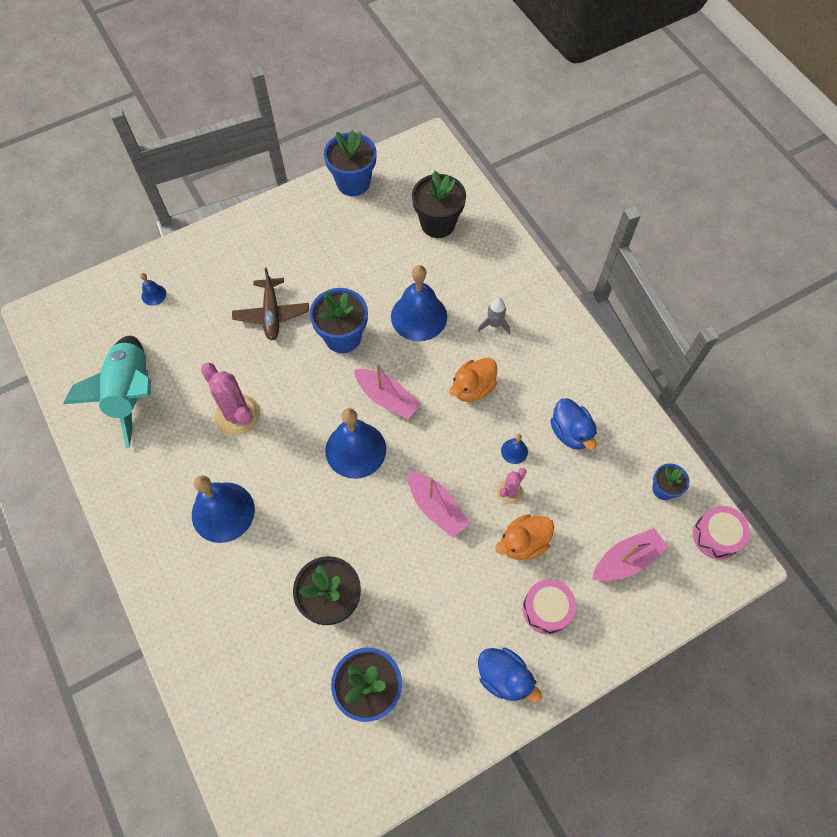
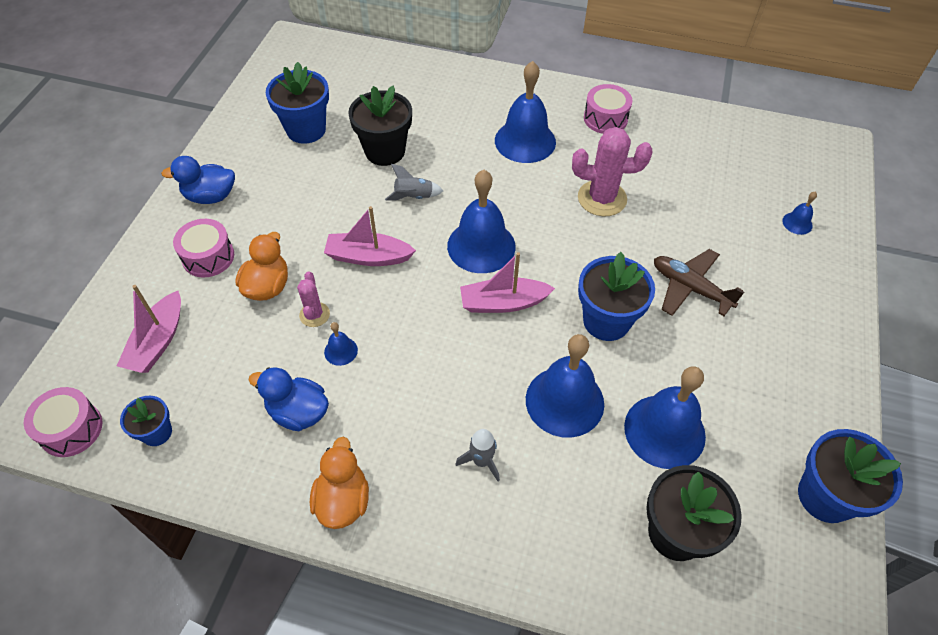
camera: 135 degrees right, 10 degrees down
(131, 394) = (694, 153): turquoise rocket -> none
(142, 478) = (605, 118): none -> pink drum
(356, 533) = (413, 197): none -> grey rocket
(387, 262) = (664, 431): none -> blue bell
(472, 388) = (436, 375): orange duck -> orange duck (343, 500)

